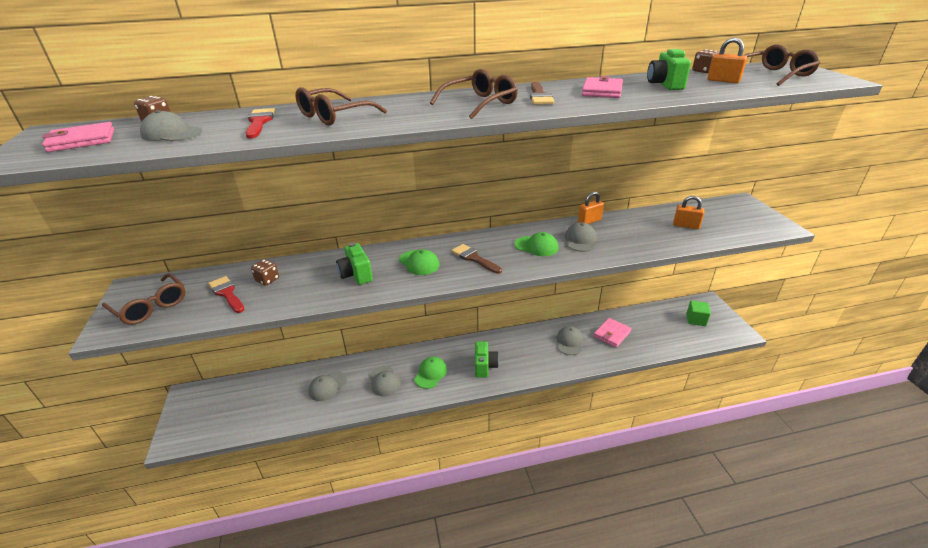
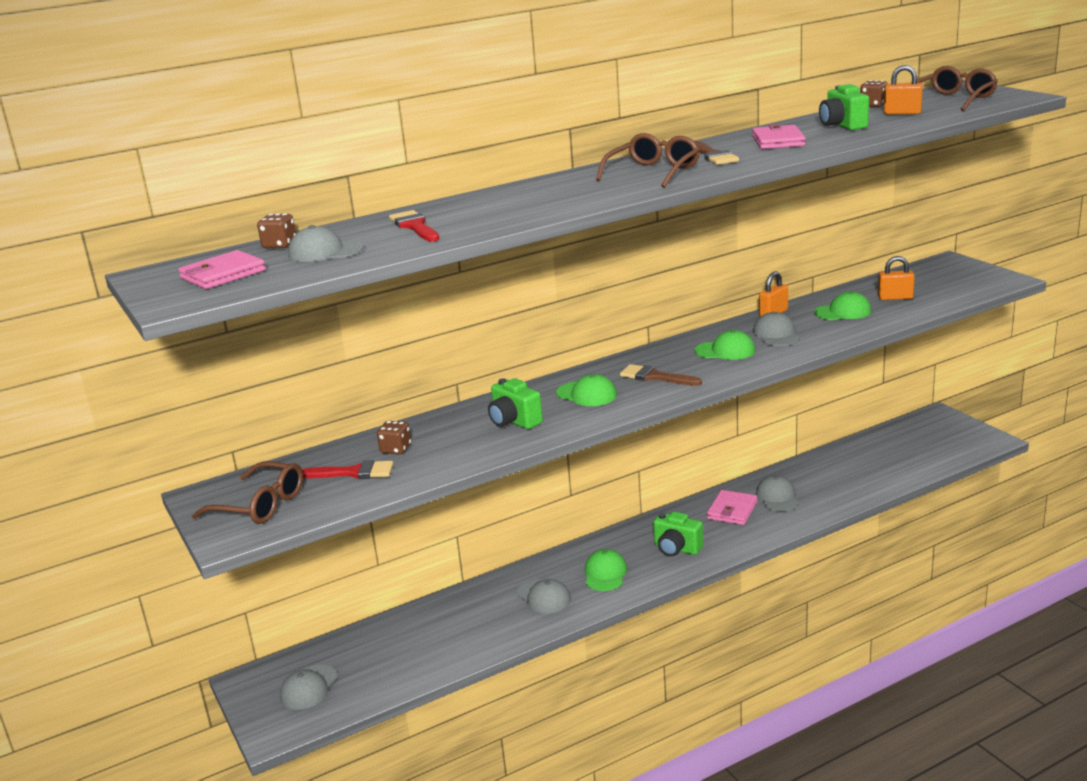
camera: 15 degrees left, 10 degrees down
(227, 293) = (354, 472): red brush -> red brush turned 150 degrees clockwise
(327, 386) = (462, 621): grey cap -> grey cap (308, 688)
(334, 116) = (497, 208): brown glasses -> none
(484, 366) = (676, 549): green camera -> green camera turned 135 degrees clockwise
(612, 334) = (829, 476): pink wallet -> pink wallet (732, 510)
(640, 230) = (843, 312): none -> green cap
(696, 320) = (931, 438): green cube -> none

